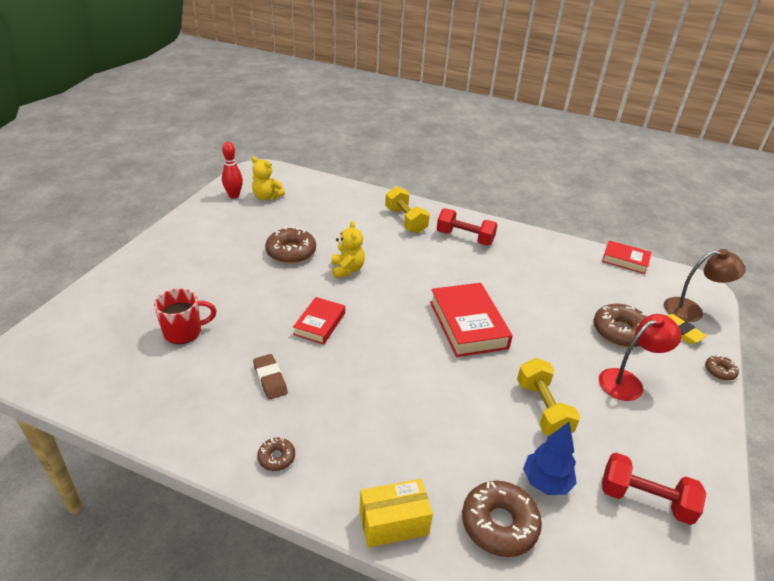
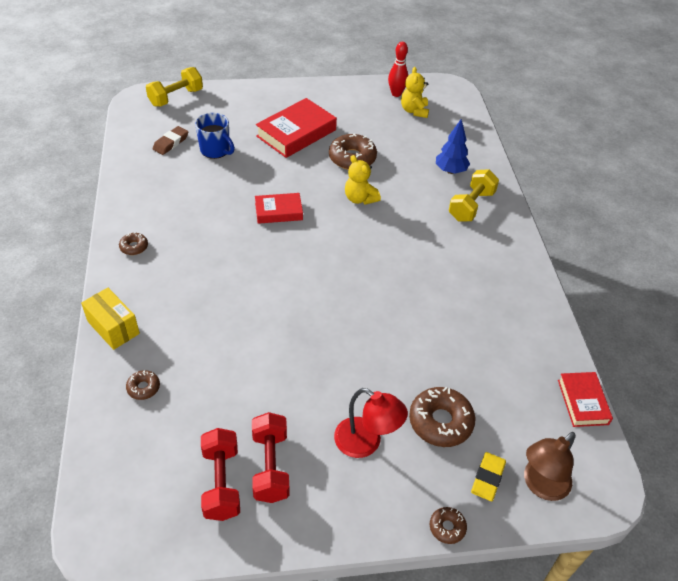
camera: 60 degrees right, 10 degrees up
(184, 332) = (215, 150): red mug -> blue mug
(270, 379) = (201, 212): brown eraser -> brown eraser (171, 143)
(347, 269) = (360, 198): yellow teddy bear -> yellow teddy bear turned 90 degrees clockwise
(465, 238) = (486, 256): red dumbbell -> red dumbbell (270, 466)
(468, 324) = (353, 301): red book -> red book (296, 133)
(499, 524) = (143, 388): brown donut -> brown donut, size x0.51
(542, 409) = (281, 384): yellow dumbbell -> yellow dumbbell (176, 97)
(546, 482) = (200, 407): blue tree -> blue tree (450, 171)
(691, 310) = (540, 485): brown lamp -> brown lamp turned 75 degrees clockwise

